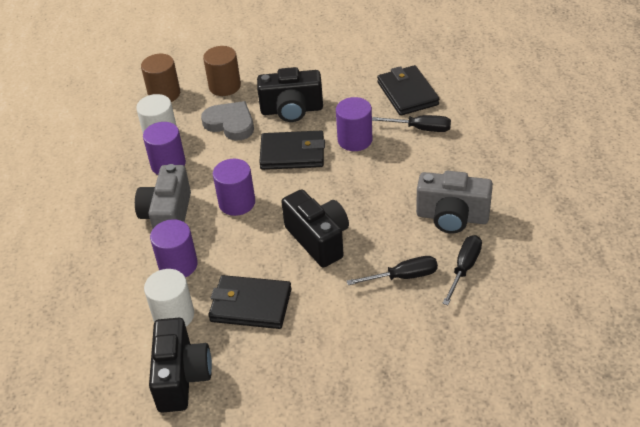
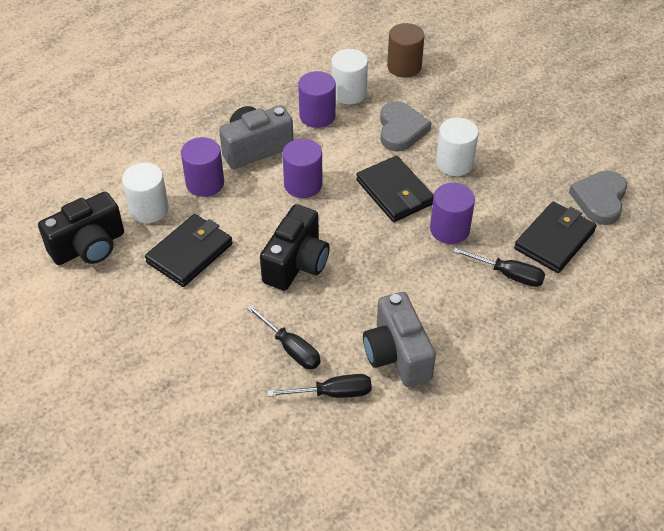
camera: 55 degrees right, 5 degrees up
(225, 86) = (448, 100): brown cylinder -> none
(251, 305) = (189, 253): black wallet -> black wallet turned 60 degrees clockwise
(292, 110) = (454, 163): black camera -> white cylinder
(388, 57) = (600, 199): none -> grey heart
(421, 129) = (508, 274): black screwdriver -> black screwdriver turned 45 degrees counterclockwise

